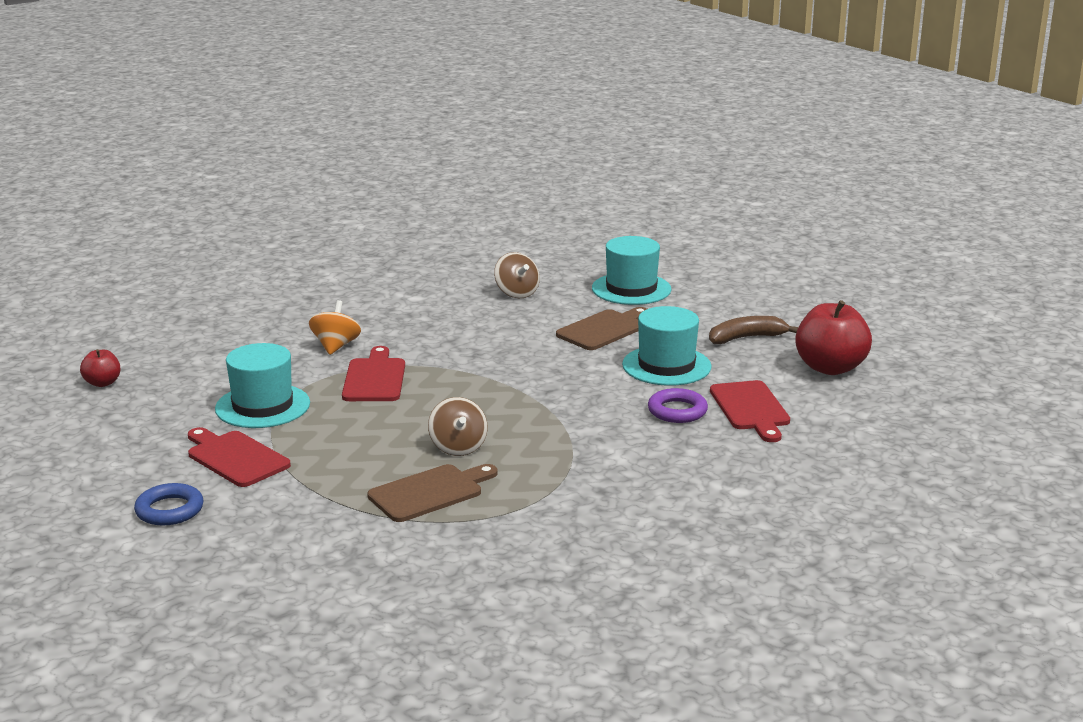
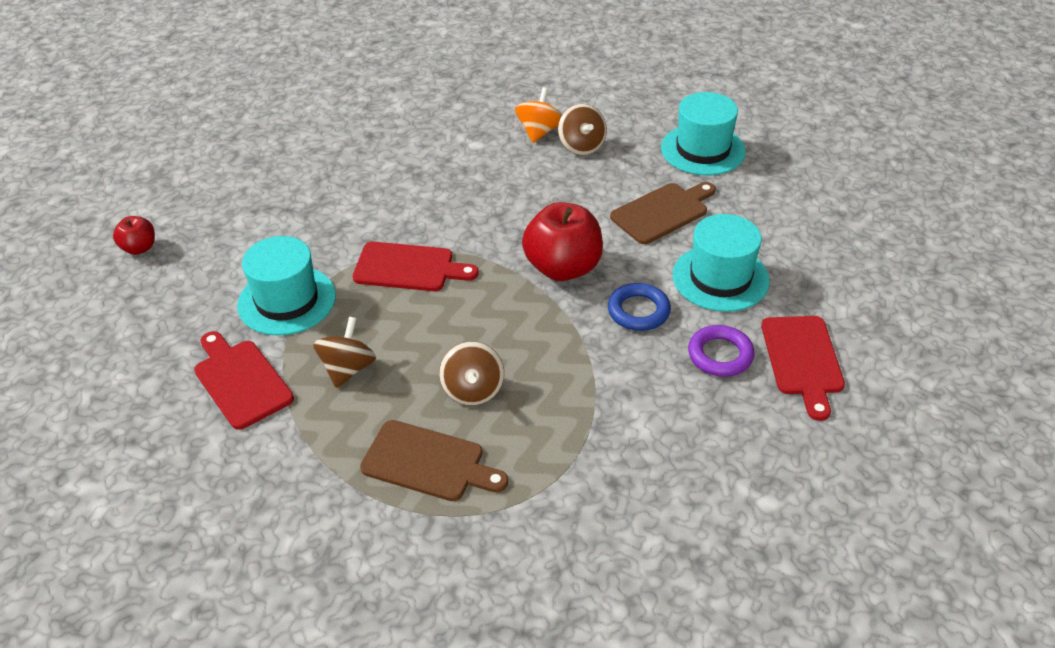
camera: 10 degrees right, 20 degrees up
(169, 510) = (155, 459): blue ring -> blue ring (638, 311)
(336, 346) = (380, 213): orange spinning top -> orange spinning top (539, 131)
(336, 443) = (348, 369): none -> brown spinning top
(374, 378) = (409, 268): red cutting board -> red cutting board turned 90 degrees clockwise
(430, 492) = (428, 462): brown cutting board -> brown cutting board turned 45 degrees clockwise
(746, 338) = (815, 240): brown banana -> none
(830, 368) = (902, 299): red apple -> red apple (563, 268)

